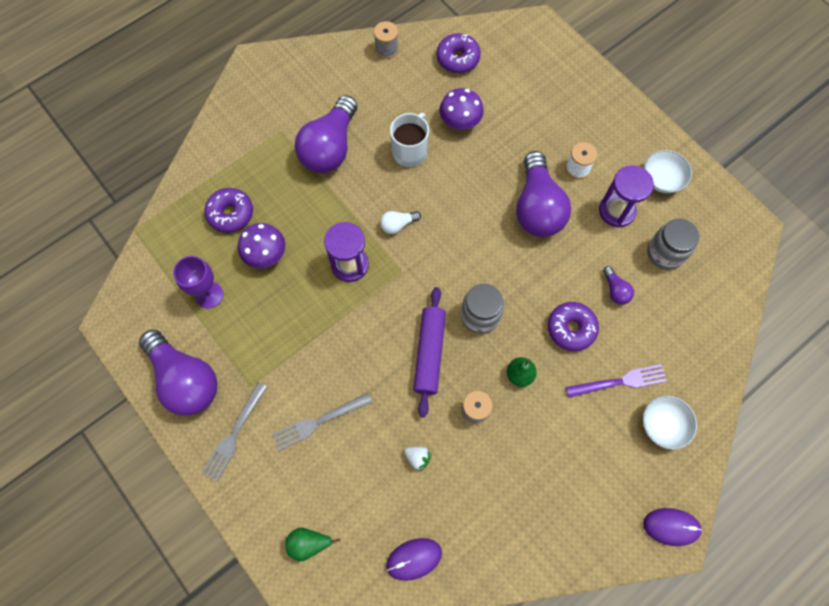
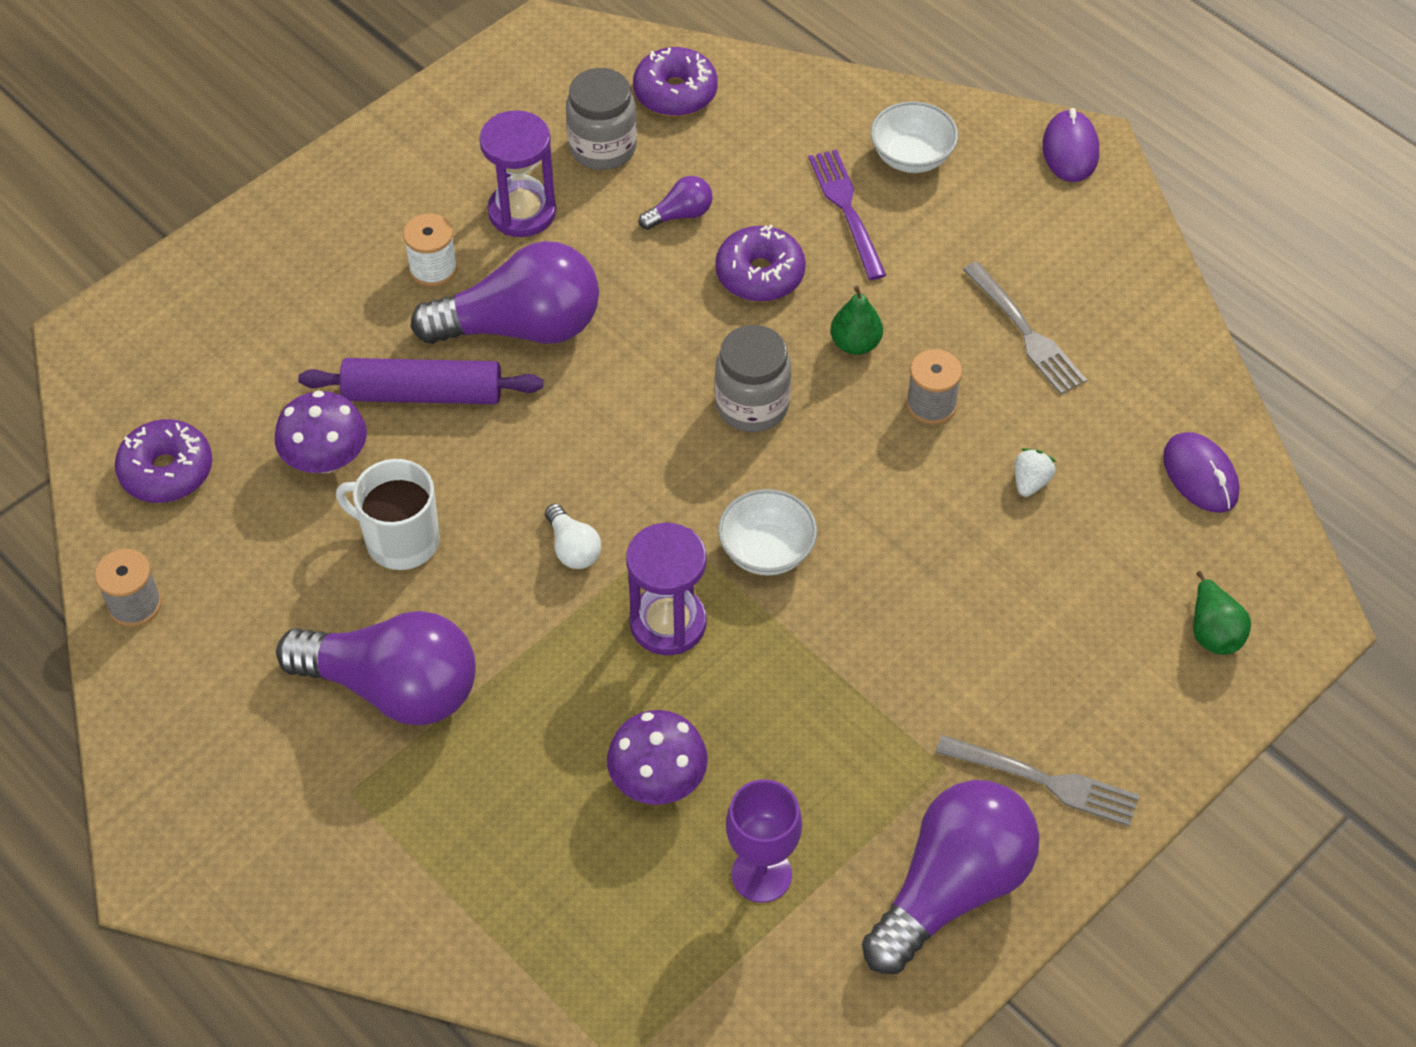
camera: 95 degrees left, 15 degrees down
(230, 214) = (566, 862): purple donut -> purple donut (675, 93)
(318, 422) = (995, 642): grey fork -> grey fork (1026, 333)
(429, 353) = (835, 478): purple rolling pin -> purple rolling pin (423, 394)
(661, 179) = (454, 149): white bowl -> white bowl (766, 551)

